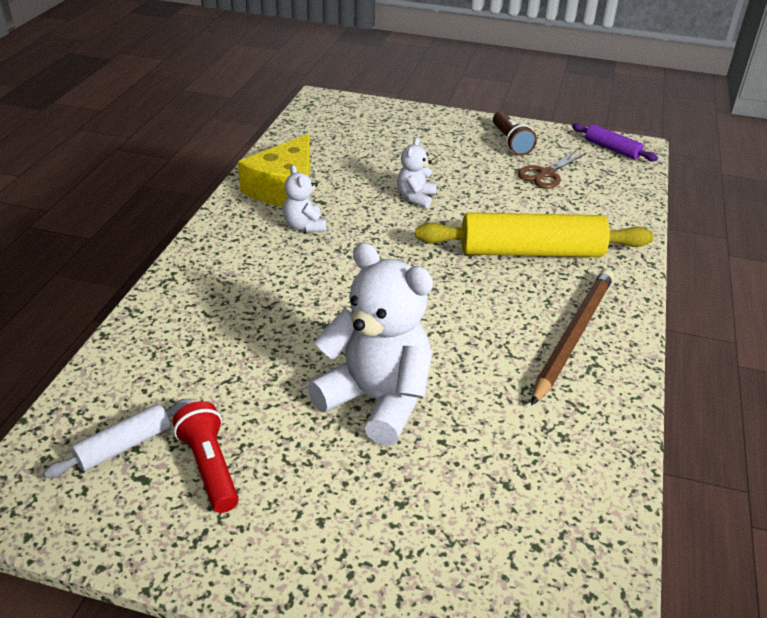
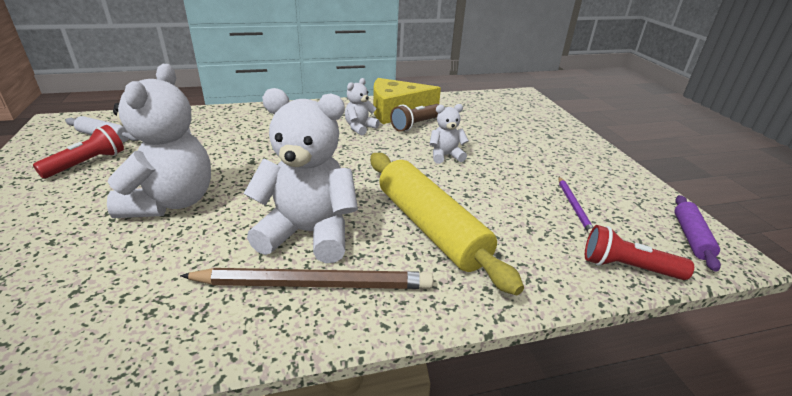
camera: 60 degrees right, 5 degrees down
(498, 320) = (308, 233): none -> white teddy bear
(510, 142) = (596, 176): brown flashlight -> brown flashlight (416, 125)
(546, 174) = (574, 207): brown scissors -> purple pencil
(629, 190) = (627, 267): none -> red flashlight

